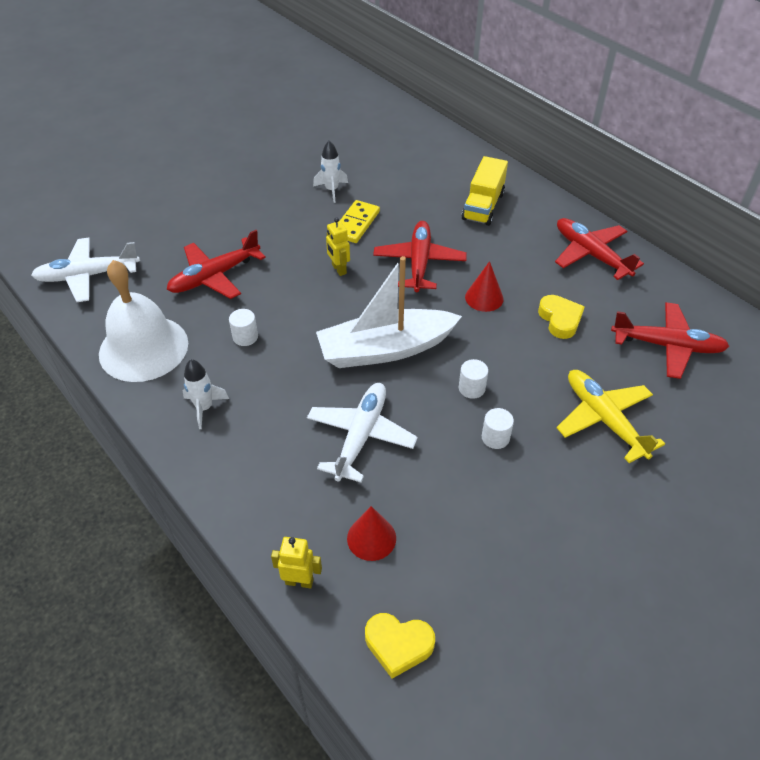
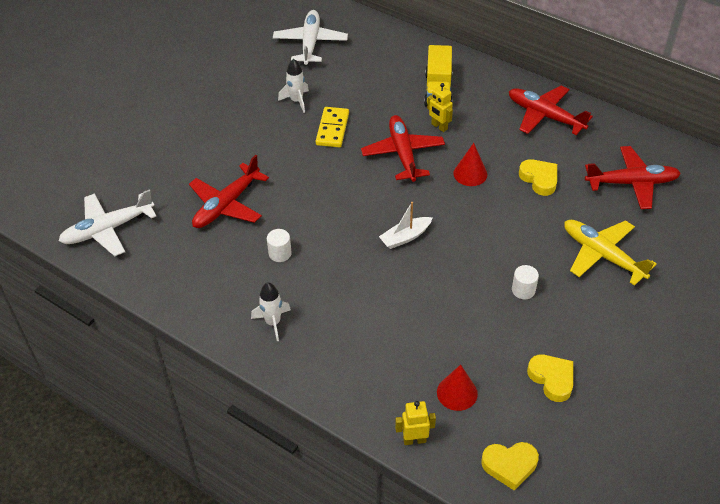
camera: 15 degrees left, 0 degrees up
(143, 348) = (193, 283): white bell -> none
(338, 269) = (335, 175): yellow robot -> yellow robot (439, 126)
(360, 436) = (415, 315): white plane -> white plane (310, 43)
(385, 349) = (405, 237): white boat -> white boat, size x0.47
(471, 388) = (489, 254): white cylinder -> none
(490, 551) = (552, 379): none -> yellow heart

